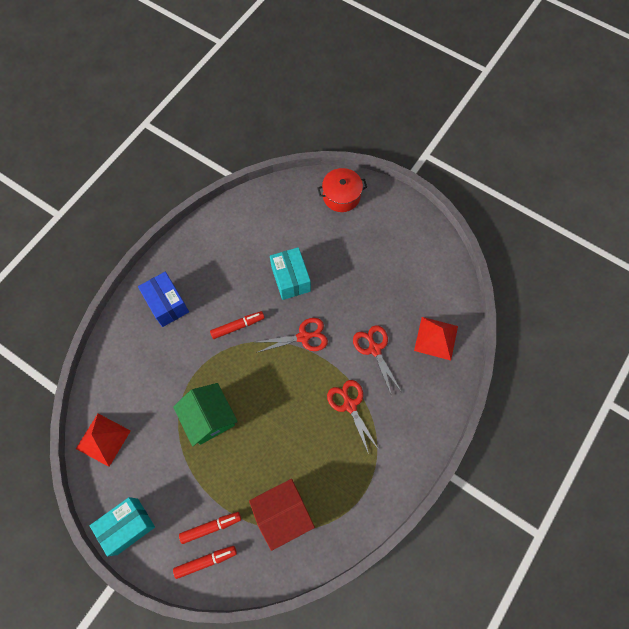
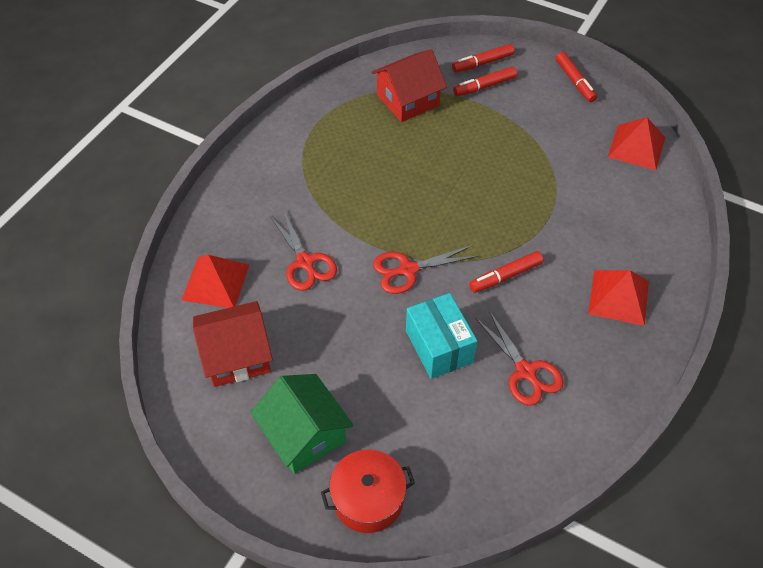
camera: 175 degrees right, 15 degrees down
(127, 526) = (575, 81): turquoise box -> red marker
(167, 304) = (618, 297): blue box -> red pyramid
(209, 418) = (515, 174): green house -> green house (304, 434)
(350, 405) = (337, 199): red scissors -> red scissors (525, 371)
(417, 283) = (237, 356): none -> red house

